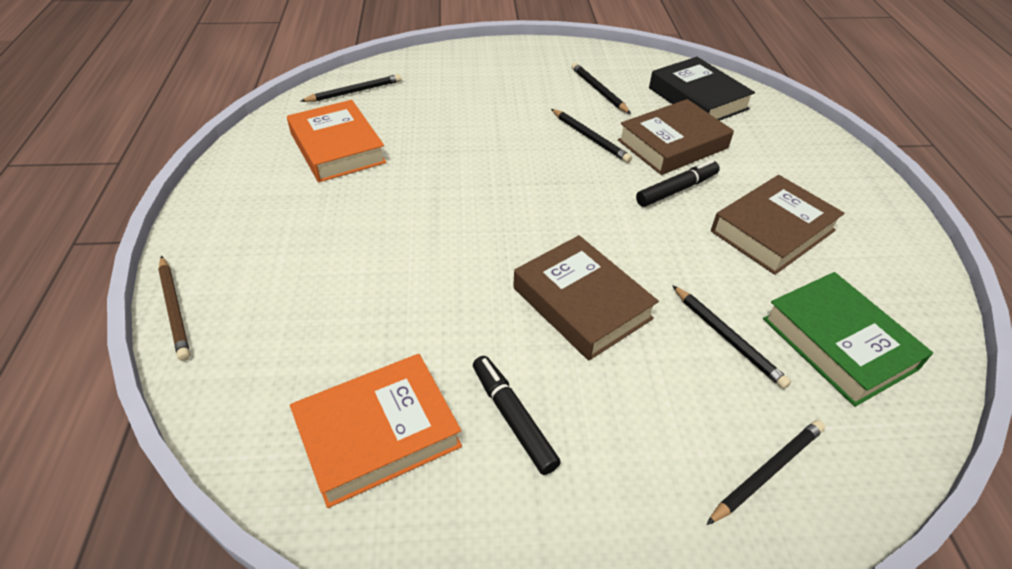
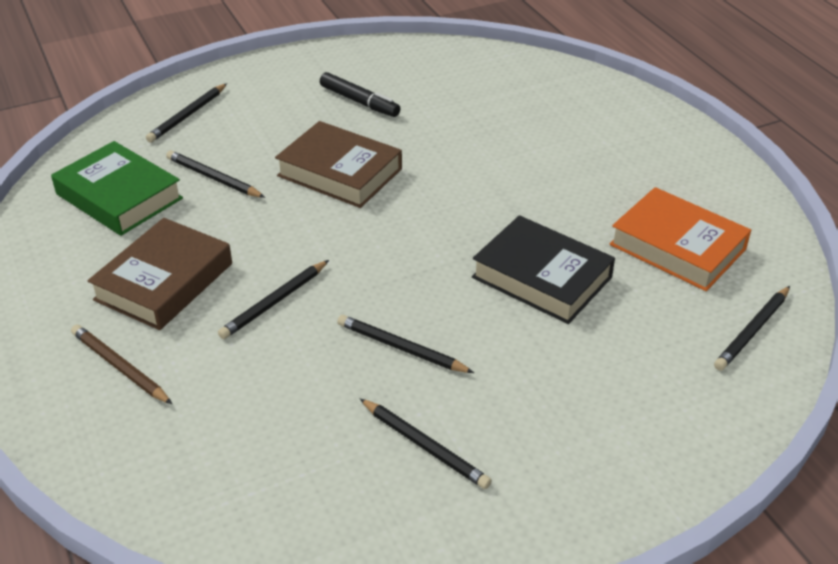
camera: 160 degrees right, 5 degrees down
(175, 309) = (637, 97): brown pencil -> brown pencil (120, 367)
(378, 433) = (438, 78): orange book -> none
(672, 144) = (289, 370): brown book -> none
(676, 190) = (274, 302): black marker -> black pencil
(697, 98) = (263, 480): black book -> black book (542, 277)

